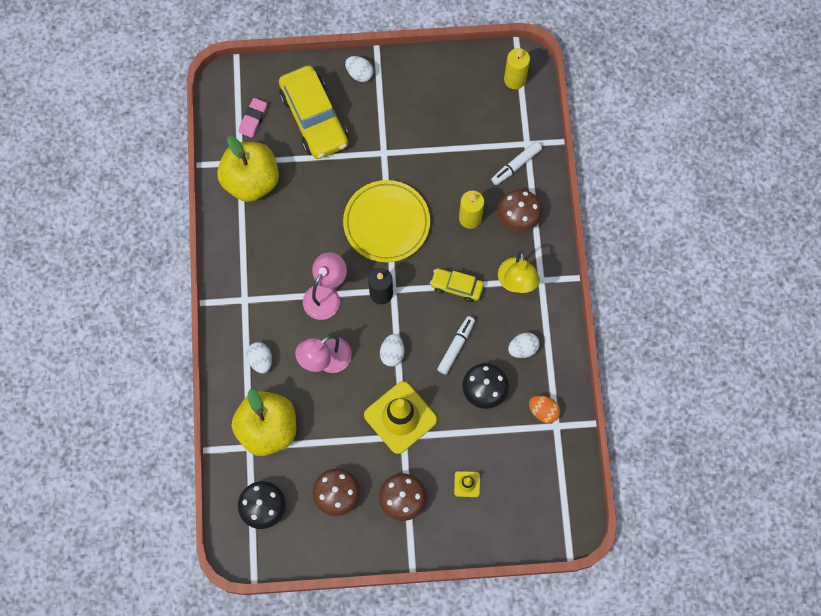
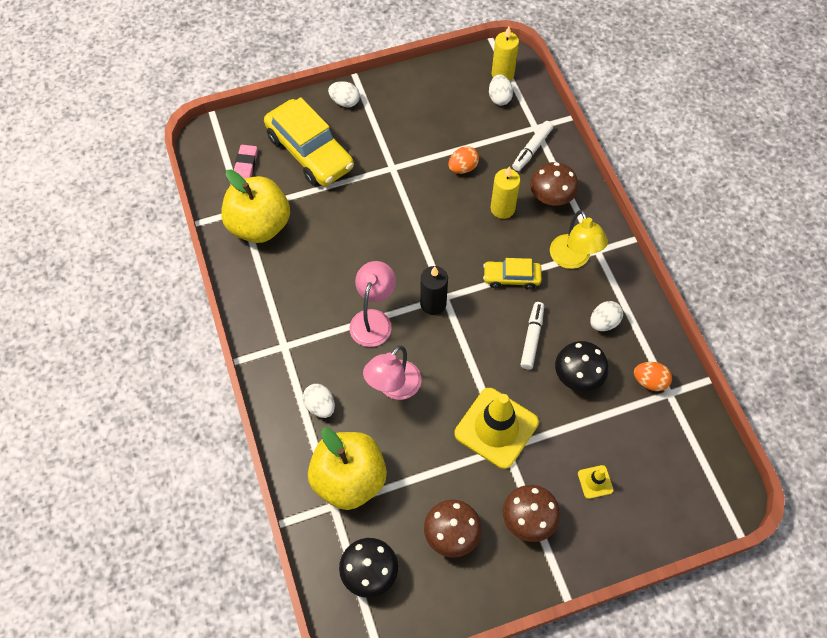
camera: 15 degrees left, 10 degrees down
(386, 223) = (416, 233): yellow plate -> none
(392, 353) = (465, 362): white egg -> white egg (499, 98)
(447, 168) = (463, 168): none -> orange egg

